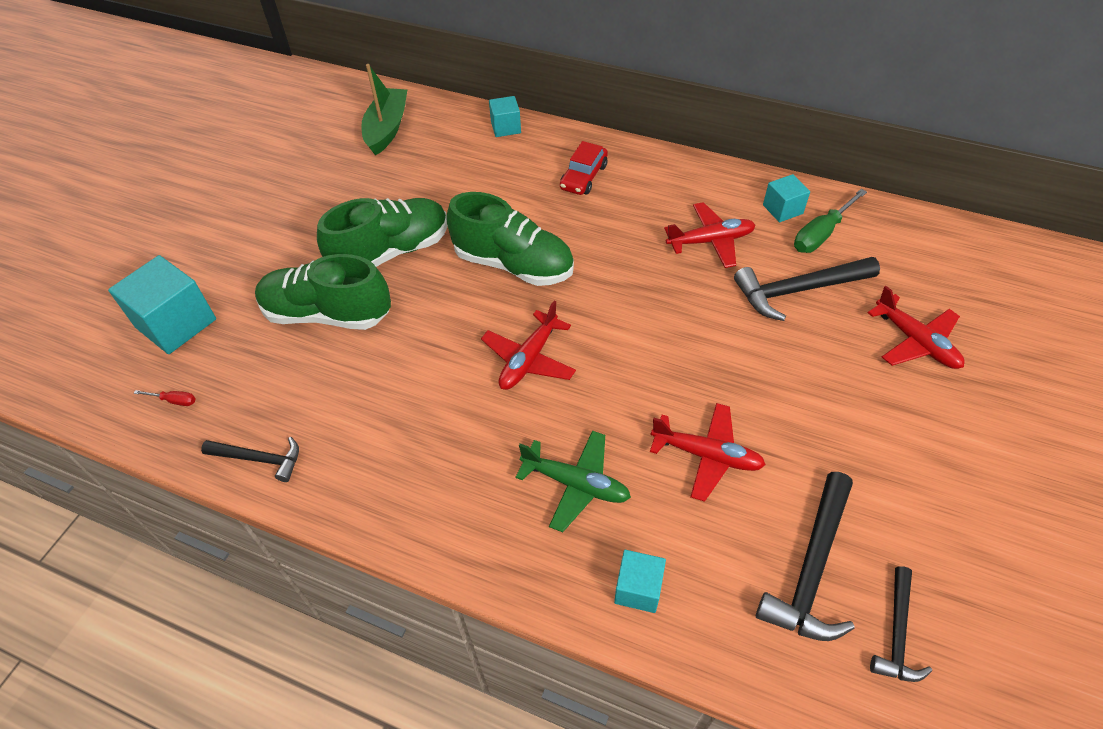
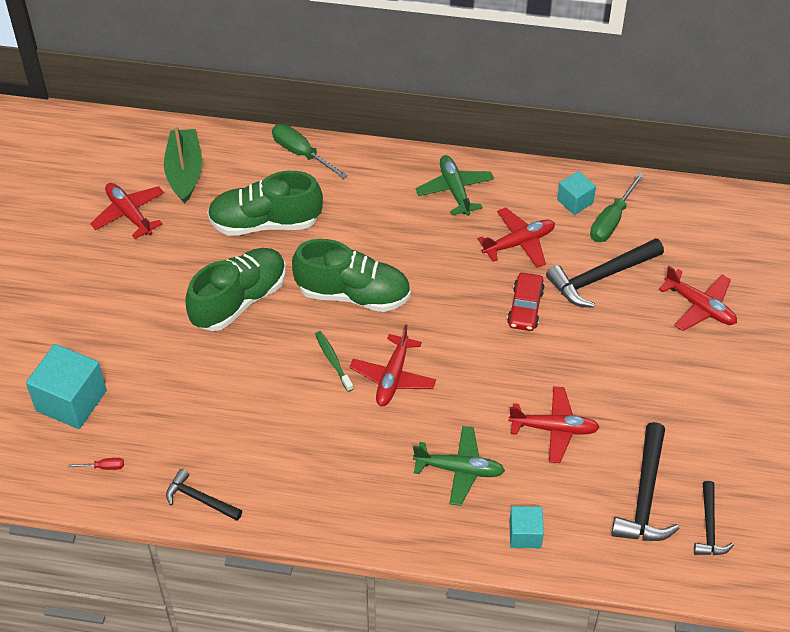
camera: 15 degrees left, 0 degrees up
(259, 459) = (200, 499): black hammer -> black hammer turned 150 degrees counterclockwise
(318, 157) = (129, 214): none -> red plane
(327, 314) = (205, 368): green shoe -> green shoe (265, 223)
(468, 329) = (333, 360): none -> green toothbrush
(506, 127) = (301, 153): turquoise cube -> green screwdriver
(583, 177) = (390, 196): red car -> red car (525, 307)
(653, 181) = (455, 190): none -> green plane

